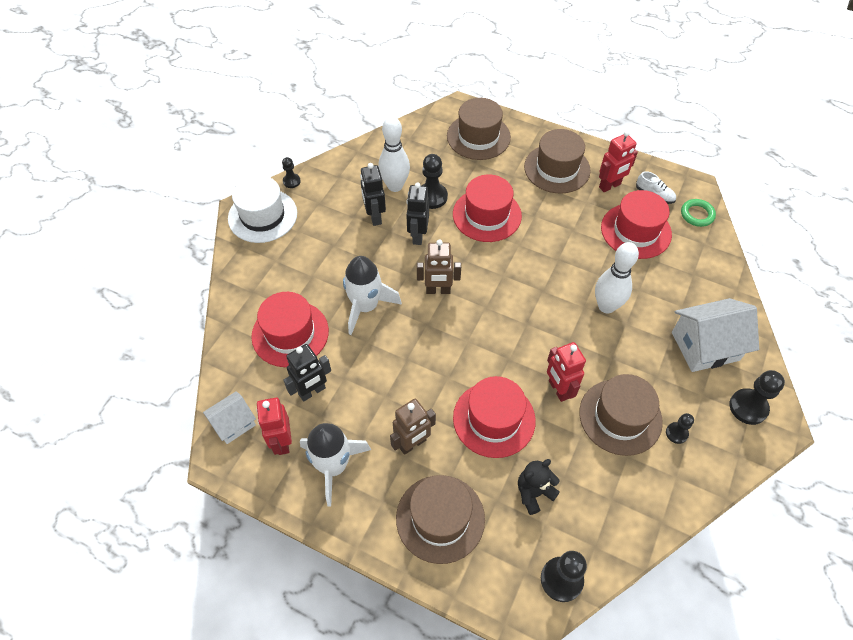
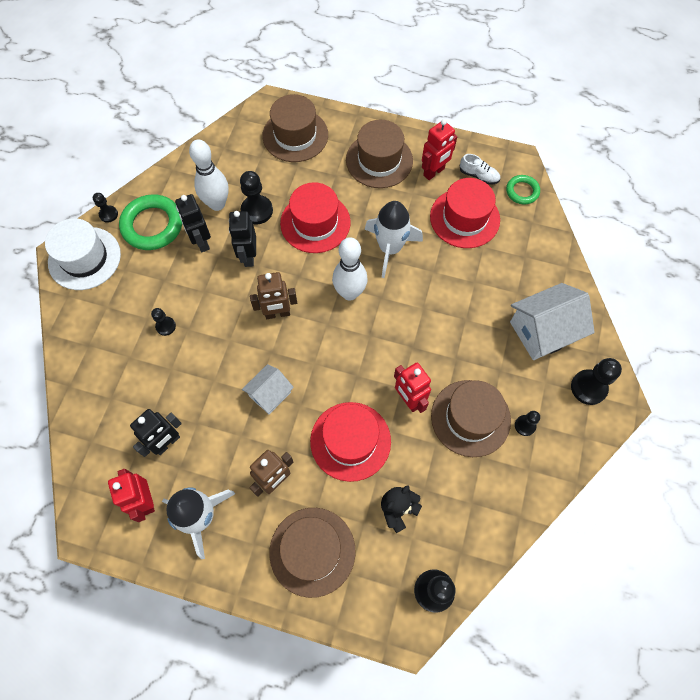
camera: 10 degrees left, 10 degrees up
(234, 423) = (94, 490): white house -> white house (270, 394)
(290, 333) = (135, 384): red hat -> none
(328, 286) = (166, 326): none -> black pawn
(331, 196) = (152, 225): none -> green ring
(366, 306) = (207, 342): white rocket -> white rocket (390, 248)
(606, 306) = (445, 304): white bowling pin -> white bowling pin (349, 293)

